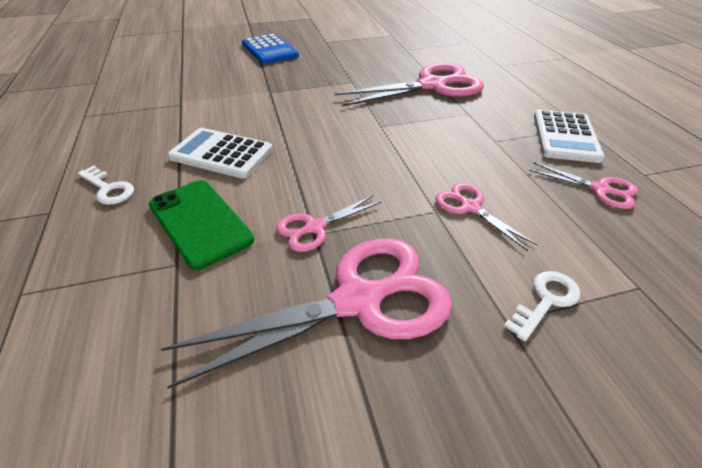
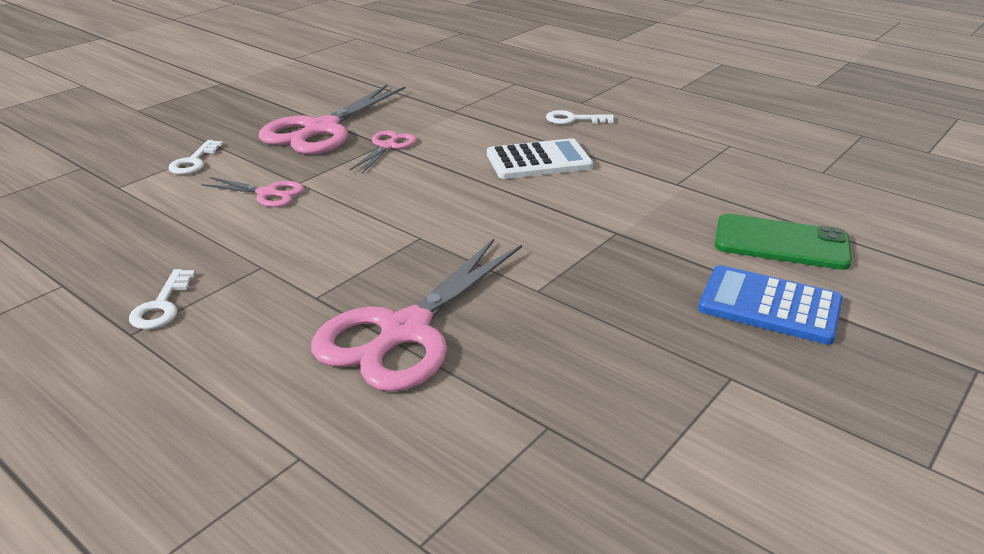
camera: 145 degrees right, 10 degrees down
(200, 222) = (473, 126): green phone -> green phone (781, 243)
(565, 136) = (161, 306): white calculator -> white key
(600, 189) = (129, 249): pink scissors -> none

